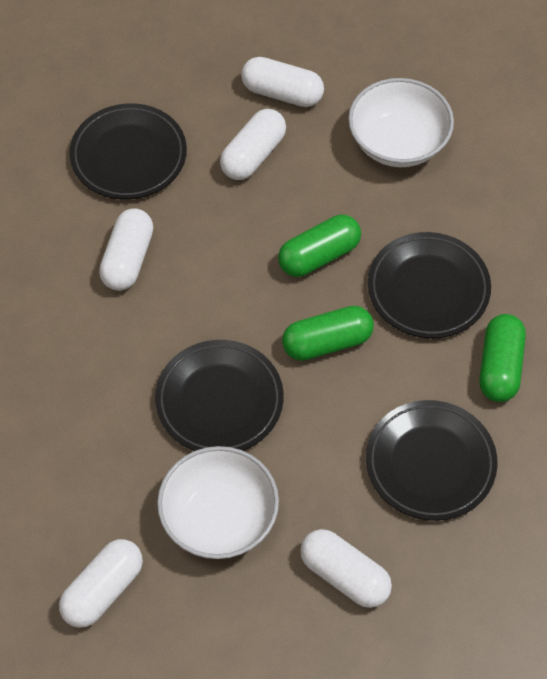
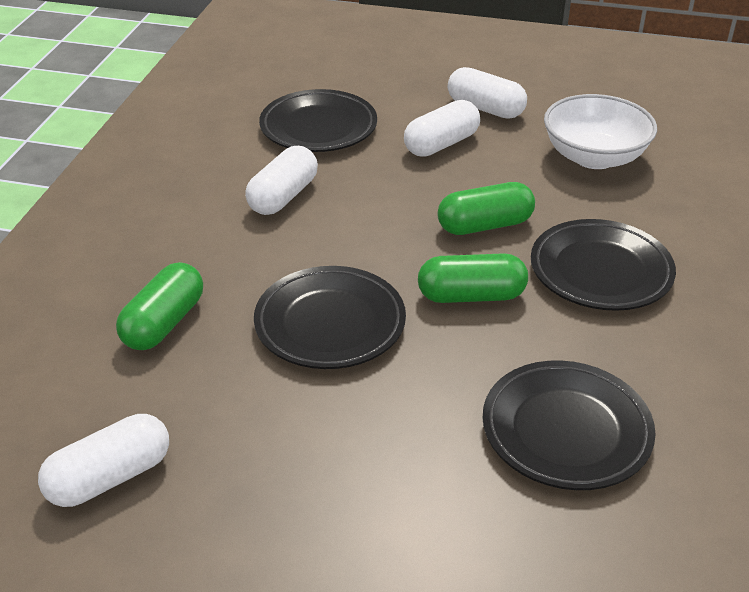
camera: 15 degrees right, 20 degrees down
(219, 518) = (284, 433): white bowl -> none
(344, 576) = (420, 529): white capsule -> none
(500, 367) = (674, 353): green capsule -> green capsule (164, 323)

